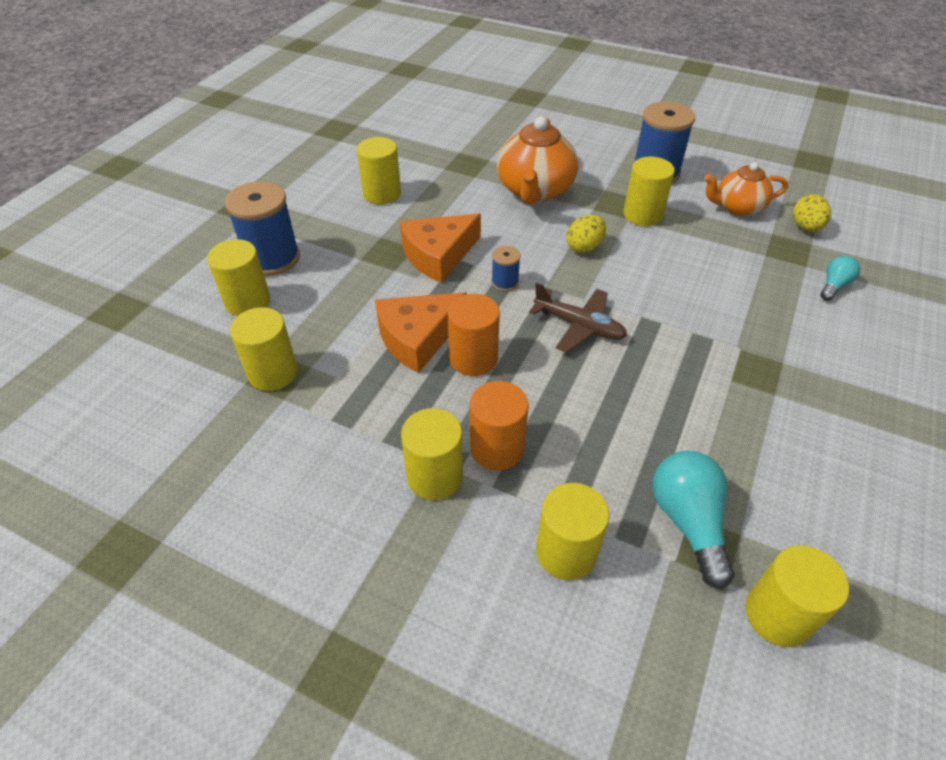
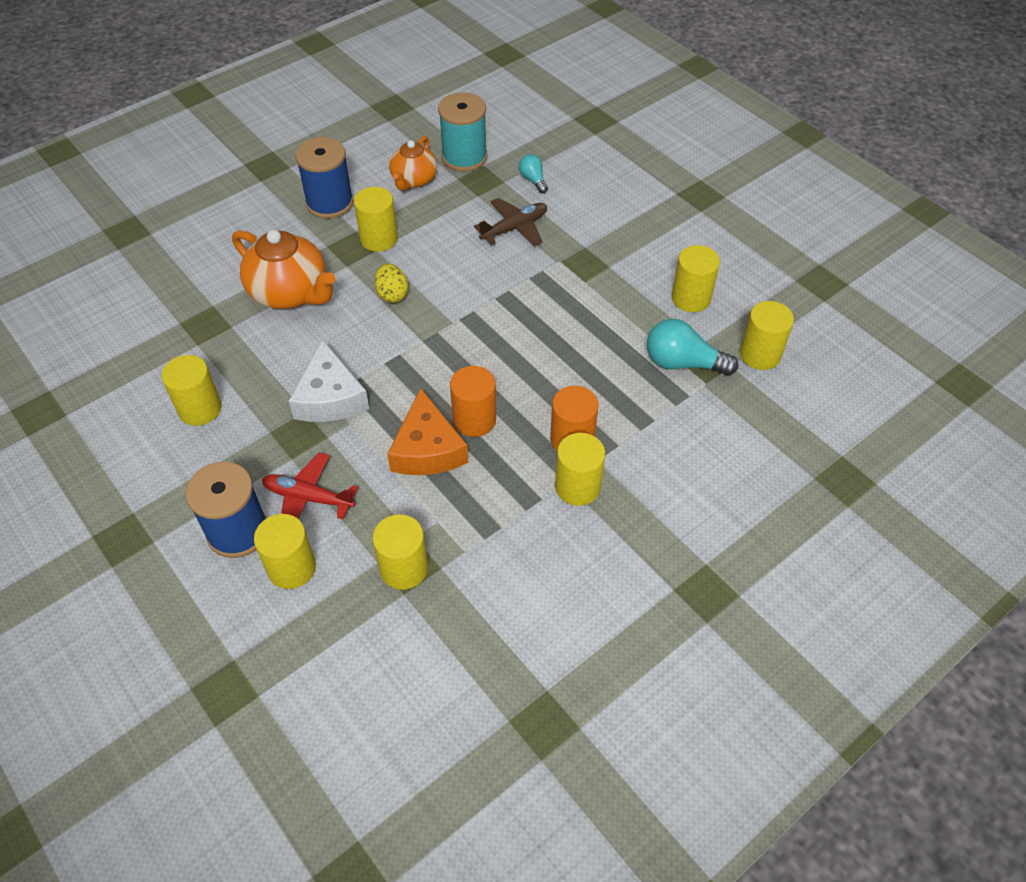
camera: 65 degrees left, 5 degrees up
(324, 283) = (308, 497): none -> red plane
(438, 255) = (330, 397): orange cheese -> white cheese
(505, 282) = (399, 364): blue spool -> none
(566, 552) = (675, 436): yellow cylinder -> yellow cylinder (691, 298)
(579, 326) = (481, 339): brown plane -> brown plane (514, 228)
(805, 227) = (464, 157): yellow egg -> turquoise spool

